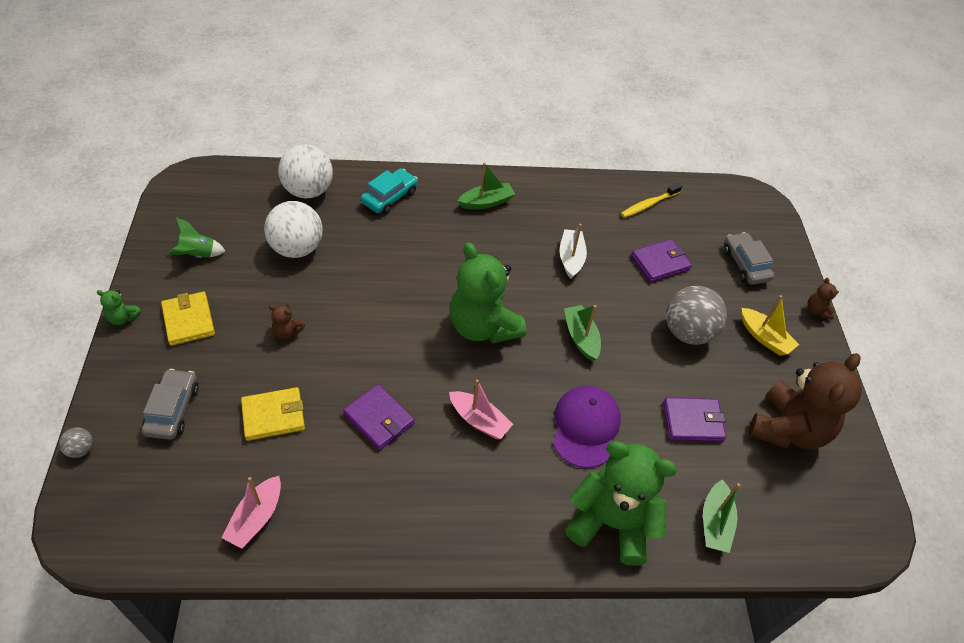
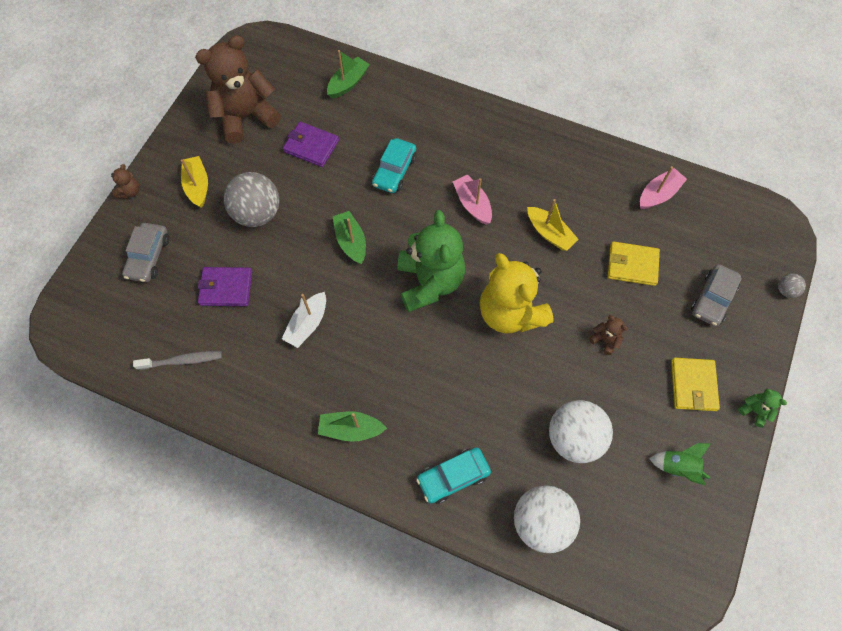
camera: 150 degrees left, 15 degrees up
(379, 418) = (549, 233): purple wallet -> yellow boat
(391, 325) = (510, 313): none -> yellow teddy bear
(581, 337) = (351, 241): green boat -> green boat turned 150 degrees clockwise
(585, 427) = (394, 171): purple cap -> turquoise car
(611, 522) = (417, 107): green teddy bear -> none
(648, 205) = (182, 361): yellow toothbrush -> grey toothbrush

